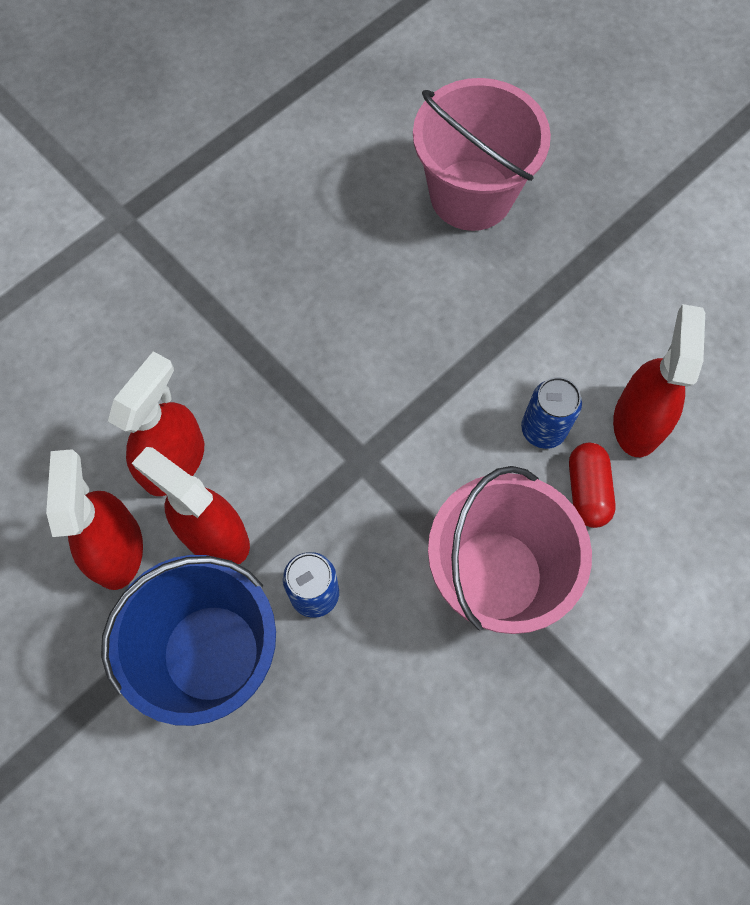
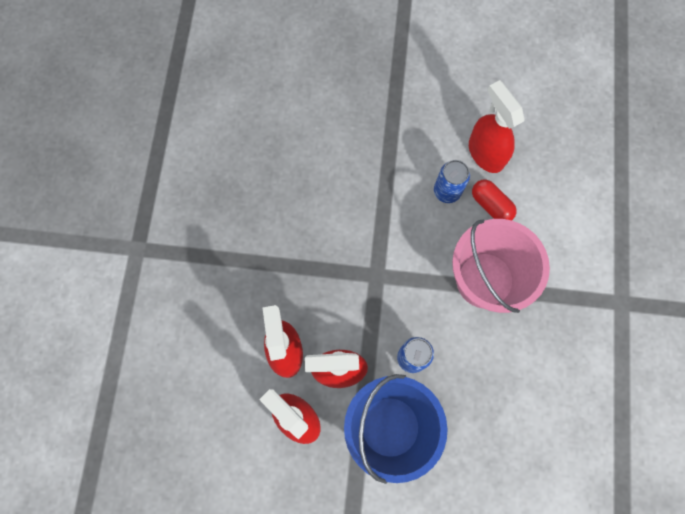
camera: 40 degrees left, 5 degrees up
(471, 195) = (311, 97): pink bucket -> none

